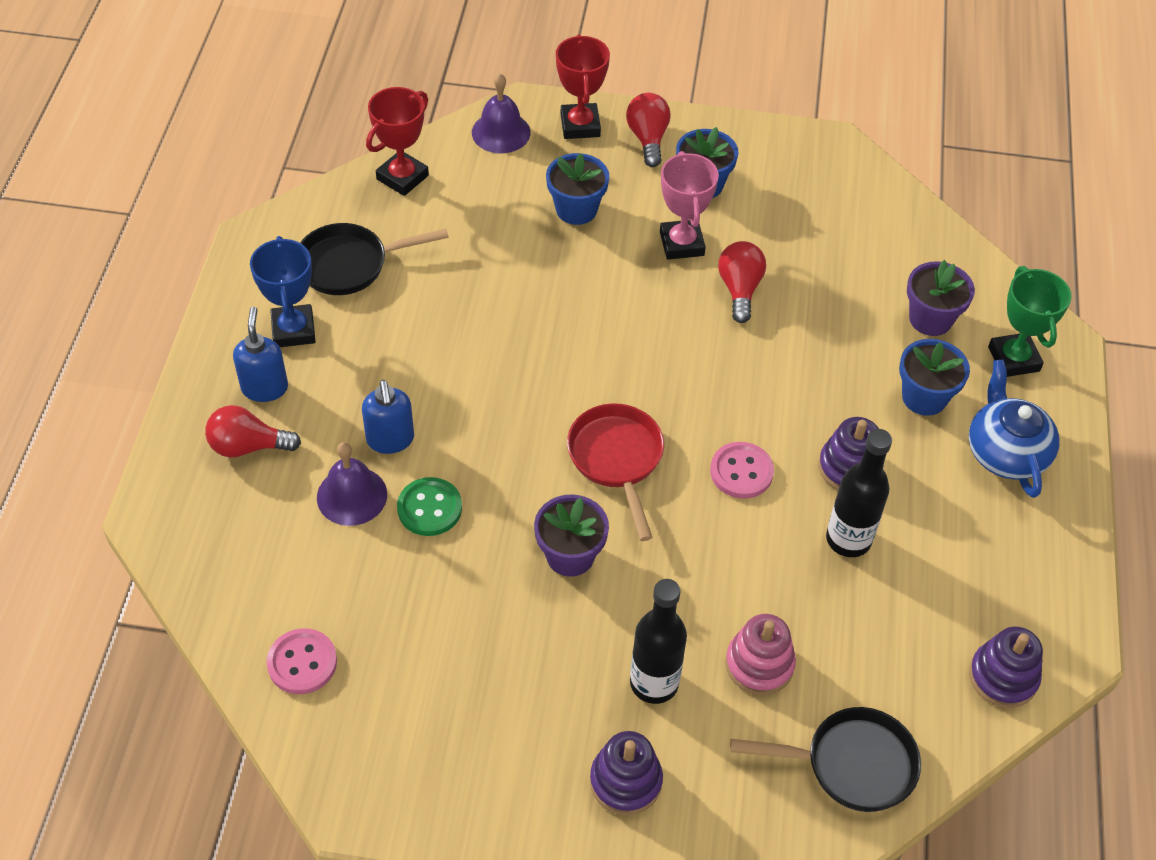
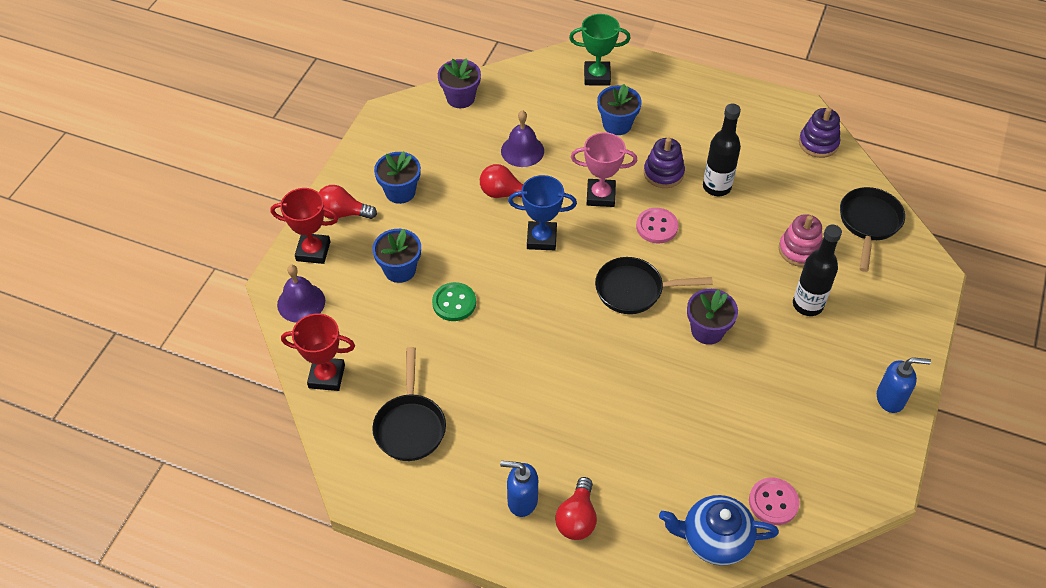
camera: 75 degrees left, 0 degrees up
(293, 330) = (468, 474): blue trophy -> blue trophy (541, 238)
(352, 496) = (636, 453): purple bell -> purple bell (522, 150)
(390, 440) = (590, 422): blue soap dispenser -> blue soap dispenser (890, 399)
(402, 177) = (327, 376): red trophy -> red trophy turned 45 degrees counterclockwise
(429, 508) = (655, 406): green button -> green button (454, 303)
(617, 460) = (634, 290): red pan -> black pan
(625, 781) = (874, 333): purple stacking toy -> none
(681, 243) = (453, 215): pink trophy -> pink trophy (600, 196)
(930, 319) = (555, 105): purple flower pot -> purple flower pot (460, 98)
(1005, 452) = (666, 99): blue teapot -> blue teapot (714, 539)

